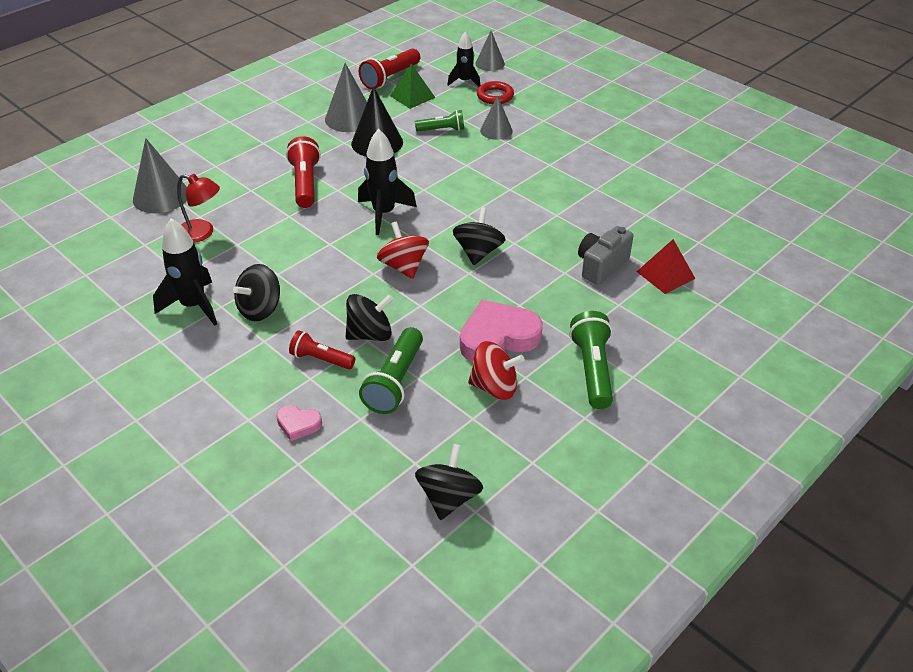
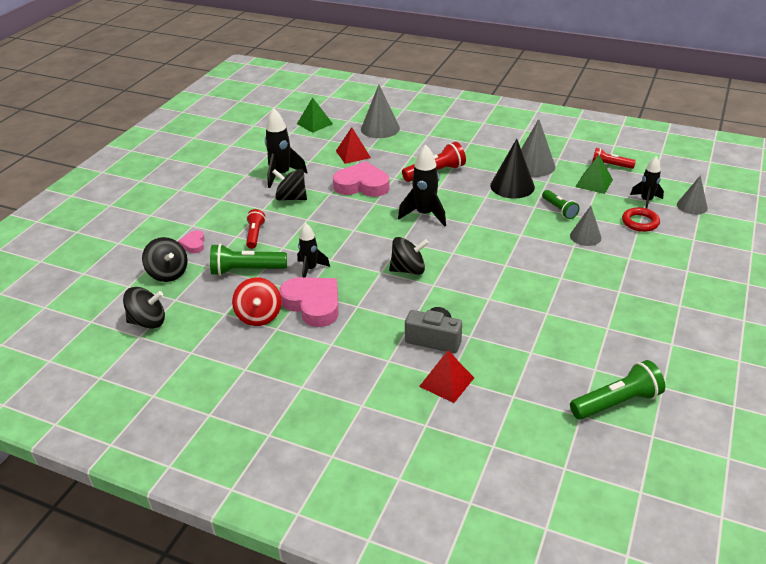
camera: 70 degrees right, 5 degrees down
(85, 247) = (315, 123): none -> green pyramid
(202, 233) = (353, 154): red lamp -> red pyramid
(282, 243) = (362, 185): none -> pink heart
(370, 334) = (288, 247): black spinning top -> black spinning top (168, 273)
(390, 78) = (610, 165): red flashlight -> red flashlight, size x0.64
(403, 266) = (369, 240): red spinning top -> none
(429, 325) = (310, 269): none -> black rocket
(592, 369) = (299, 361): green flashlight -> green flashlight (616, 402)

